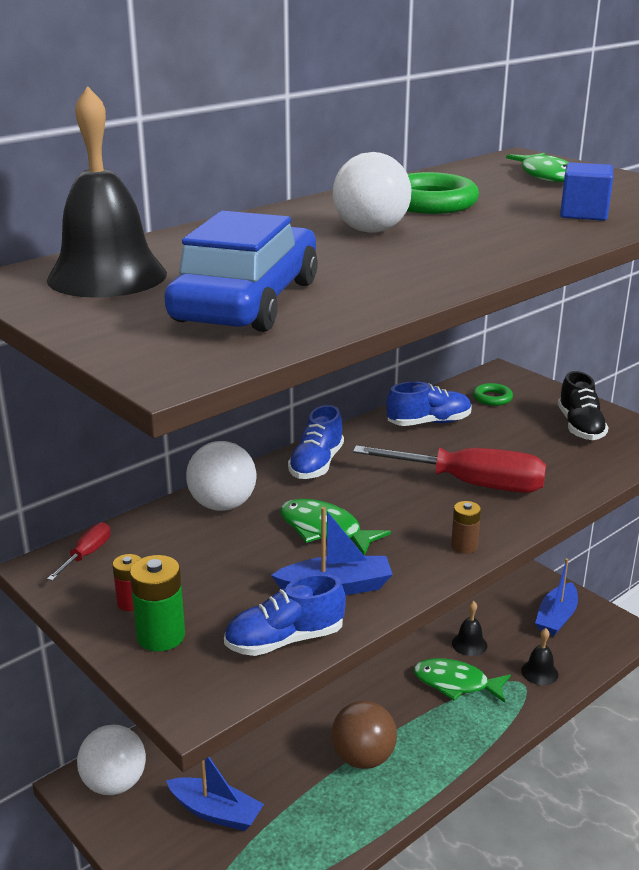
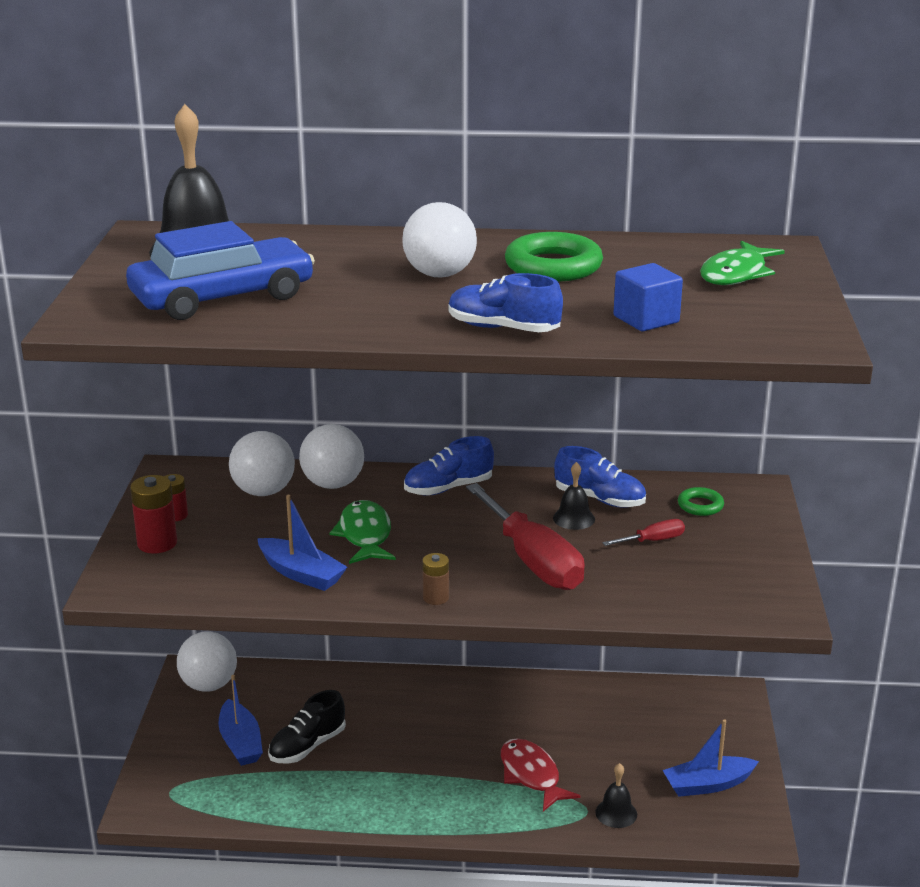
camera: 45 degrees right, 0 degrees up
(87, 554) = (201, 473): red screwdriver -> red screwdriver (653, 541)
(161, 636) = (157, 543): green battery -> red battery
(175, 540) = (263, 491): none -> white ball
(285, 640) = (215, 585): blue shoe -> blue shoe (503, 328)
(363, 758) = (381, 776): brown ball -> none
(456, 683) = (531, 775): green fish -> red fish
(469, 644) = (592, 755): black bell -> black bell (574, 518)
(580, 427) = (728, 566): black shoe -> black shoe (307, 746)

